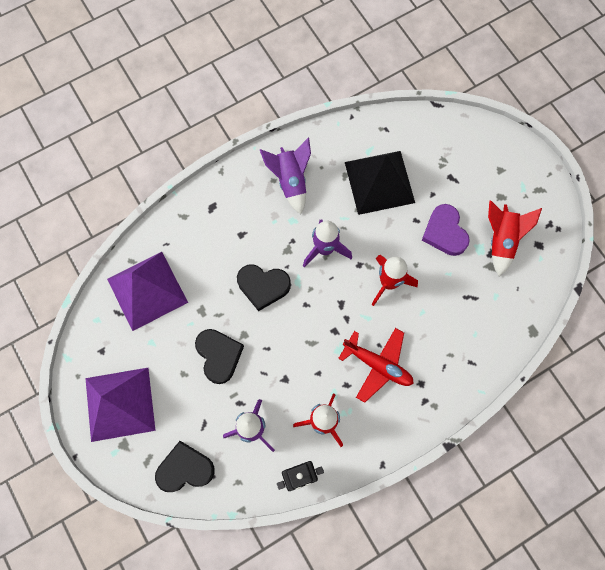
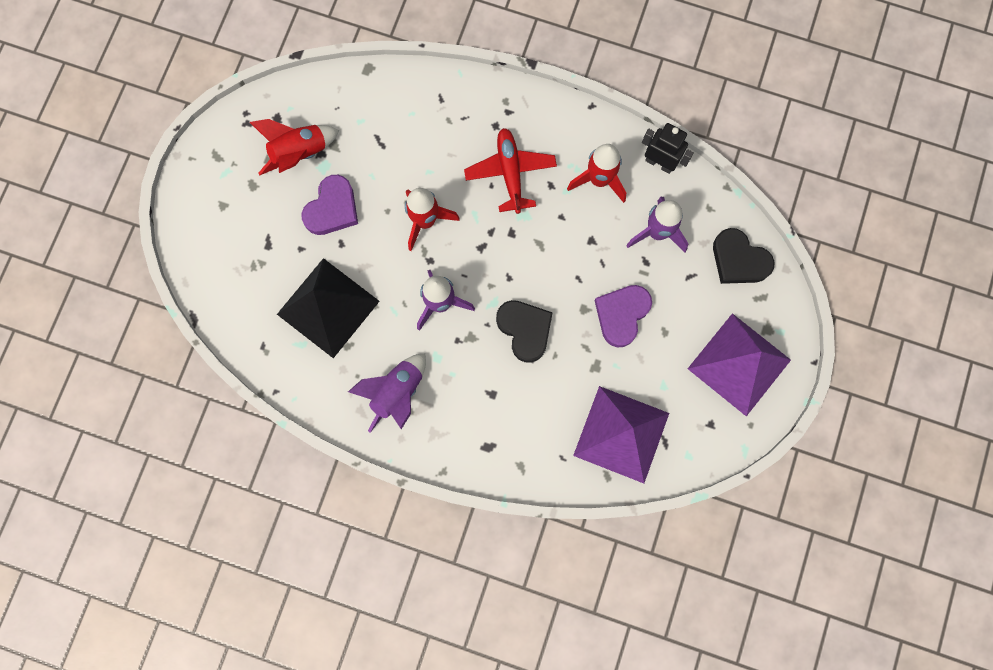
camera: 130 degrees left, 5 degrees up
(219, 355) = (621, 315): black heart -> purple heart

